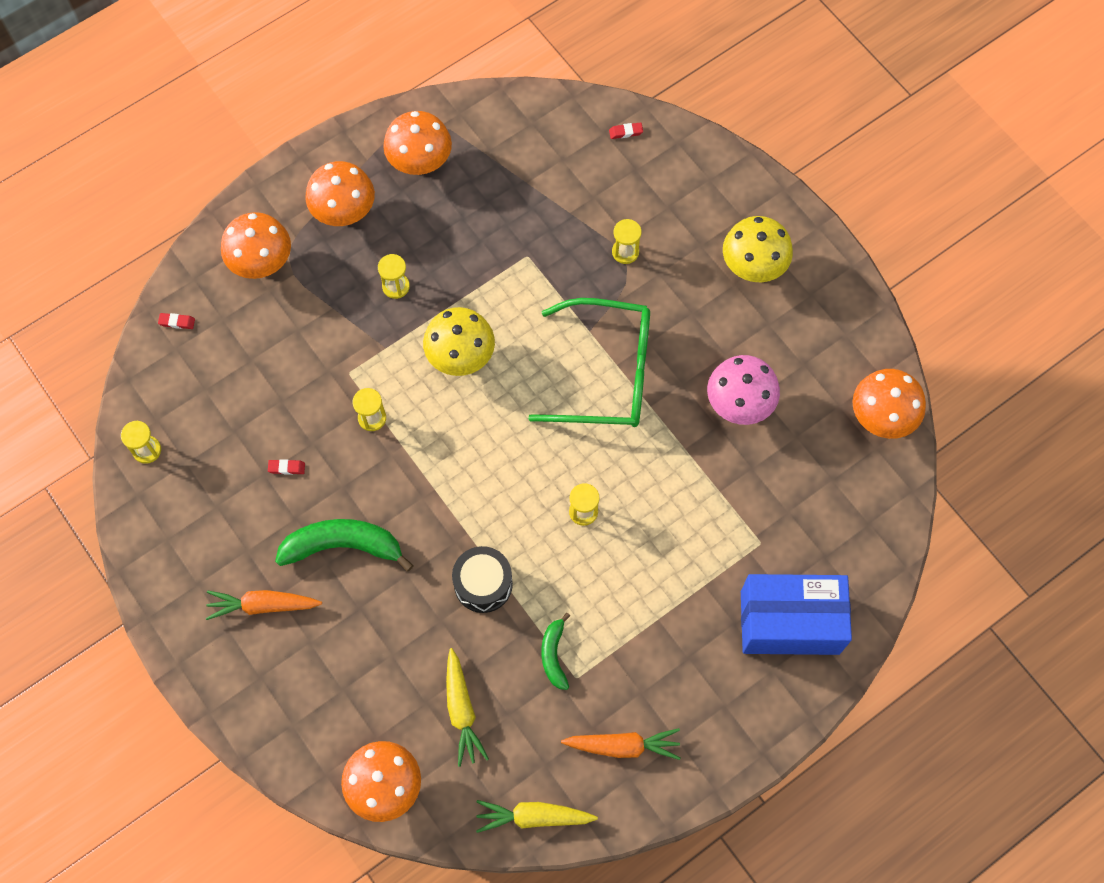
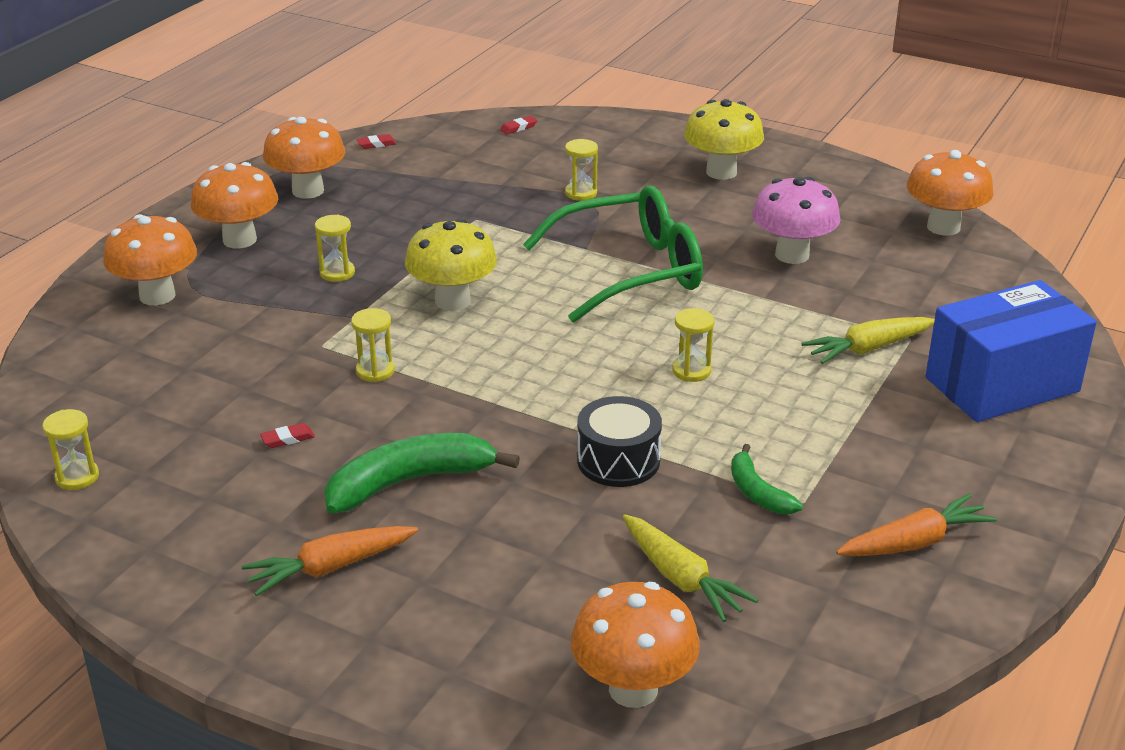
camera: 25 degrees left, 35 degrees down
(177, 322) = (66, 364): red eraser -> red eraser (376, 144)
(533, 817) = (862, 647): yellow carrot -> yellow carrot (868, 349)

